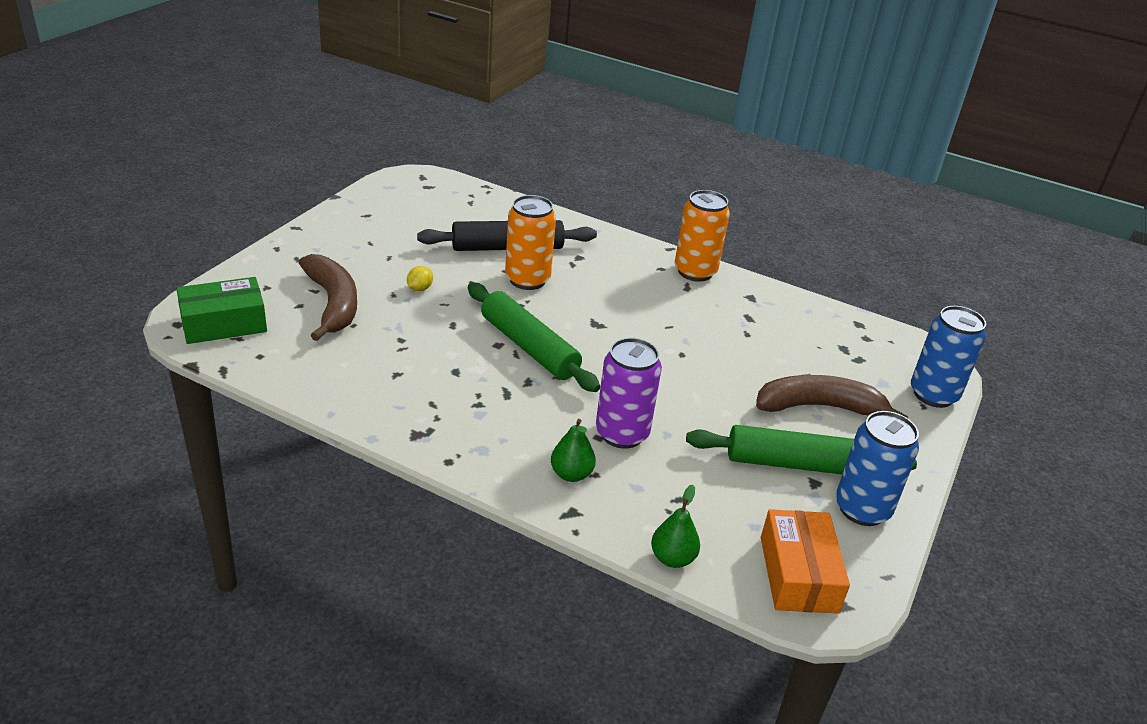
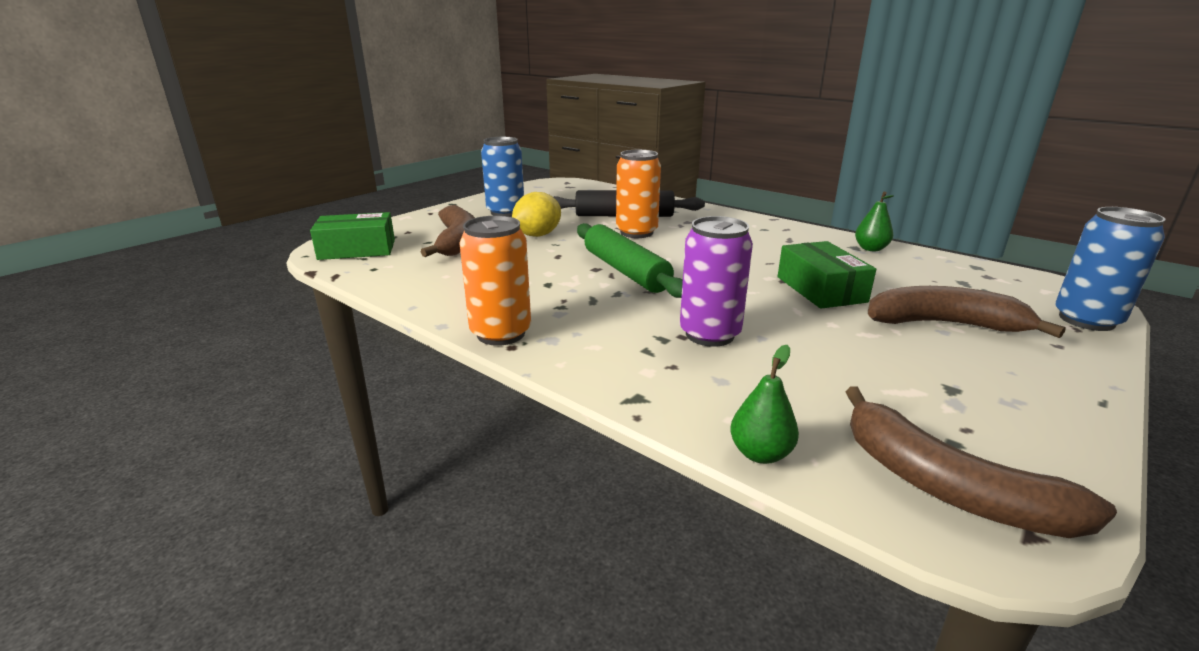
camera: 15 degrees right, 10 degrees down
(419, 288) = (537, 235): yellow lemon -> yellow lemon, size x1.96
(571, 474) = (644, 364): green pear -> green pear (870, 249)
(695, 272) = (797, 231): orange can -> orange can (501, 333)
(717, 365) = (820, 289): none -> green box
(796, 464) = (924, 371): green rolling pin -> none
(798, 574) = (947, 487): orange box -> brown banana
(862, 509) = (1026, 419): blue can -> blue can (505, 212)

